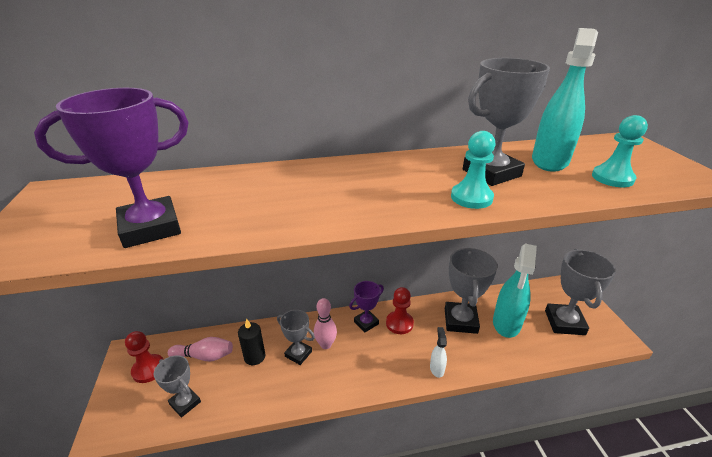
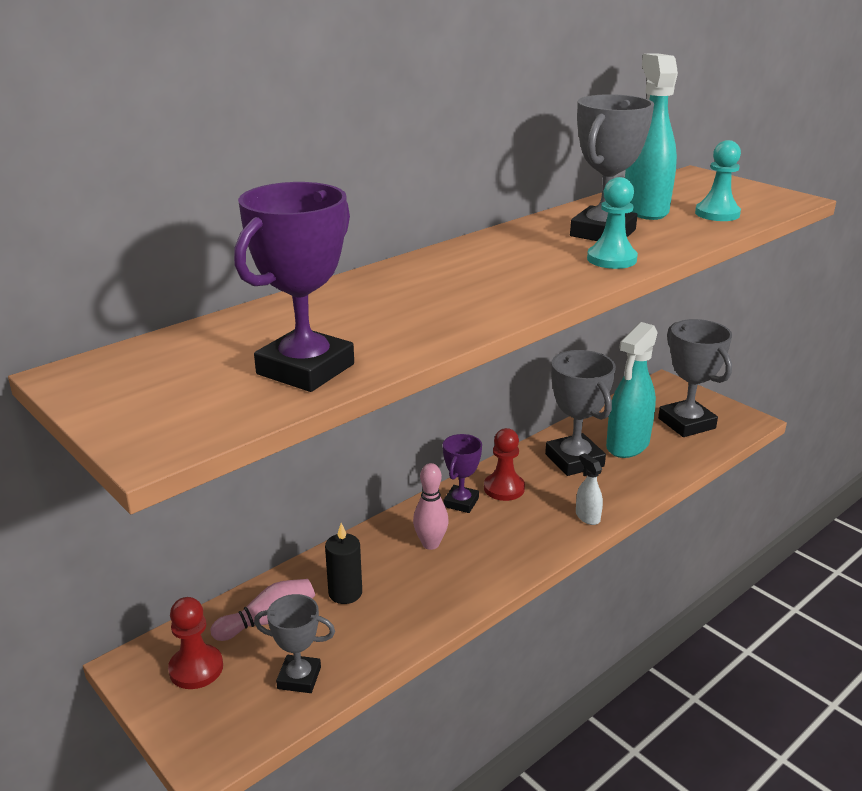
camera: 30 degrees left, 5 degrees down
(298, 354) = (403, 567): grey trophy -> none
(506, 323) = (627, 445): turquoise spray bottle -> turquoise spray bottle turned 45 degrees clockwise

